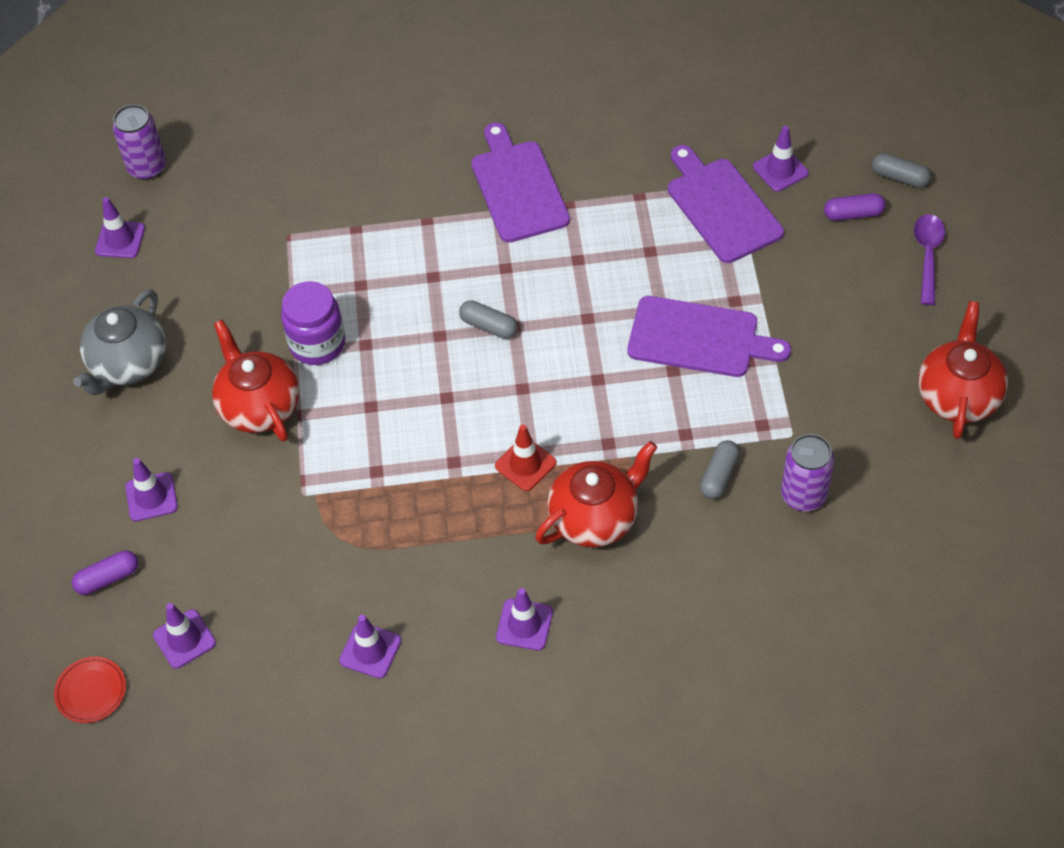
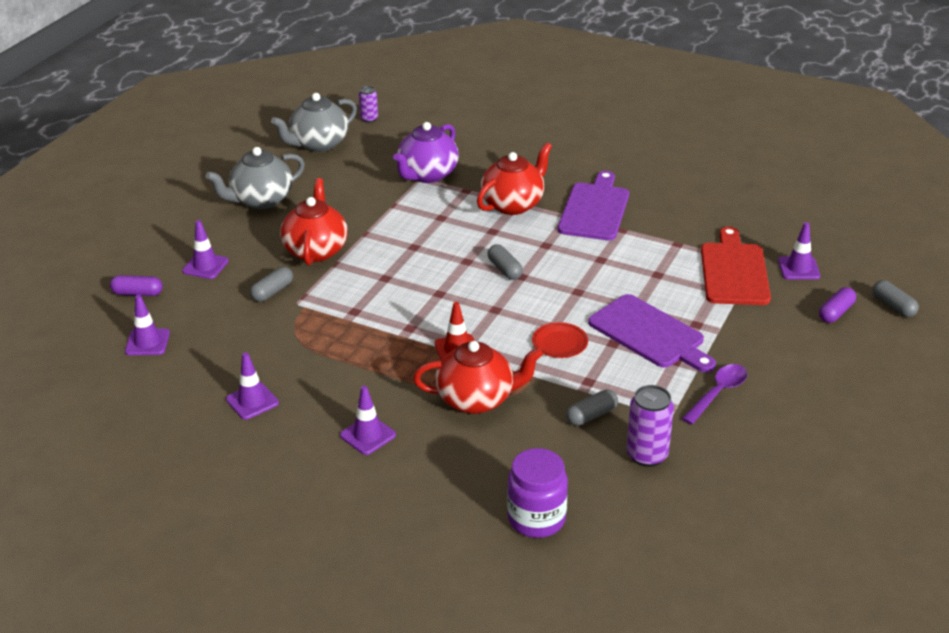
camera: 30 degrees right, 20 degrees down
(91, 691) = (66, 343): red plate -> red plate (559, 343)
(120, 240) = (318, 144): purple traffic cone -> grey teapot
(147, 167) = (369, 119): purple can -> purple can, size x0.61
(262, 492) = (272, 292): none -> grey capsule
(291, 226) = (427, 175): none -> purple teapot
(317, 344) = (384, 235): purple jar -> purple jar (536, 519)
(721, 207) = (734, 271): purple cutting board -> red cutting board
(853, 214) = (836, 312): purple capsule -> purple capsule turned 75 degrees counterclockwise
(927, 255) = (878, 358): purple spoon -> purple spoon (718, 393)
(958, 396) = (831, 450): red teapot -> red teapot (513, 204)

